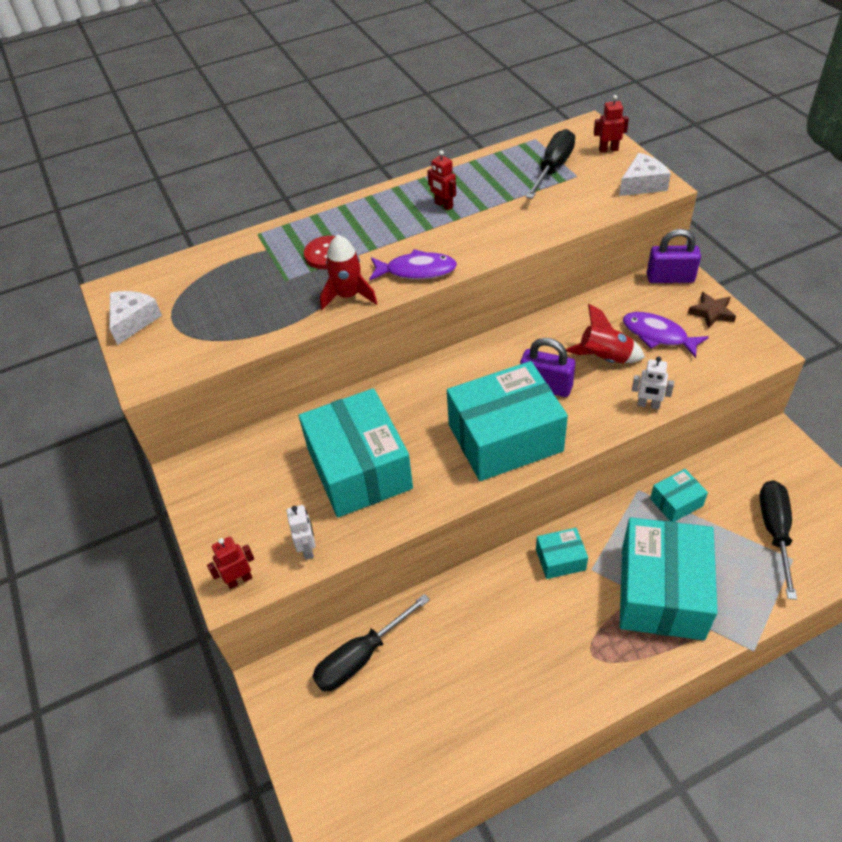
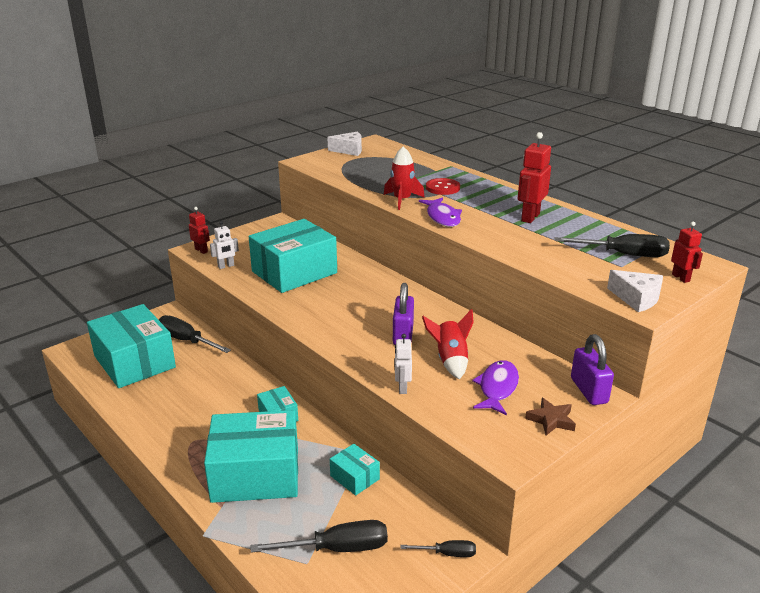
camera: 70 degrees right, 20 degrees down
(443, 205) = (530, 217): red robot -> red robot, size x1.66
(505, 438) = (340, 322): turquoise box -> turquoise box (134, 362)
(781, 451) = (447, 553): none -> black screwdriver

